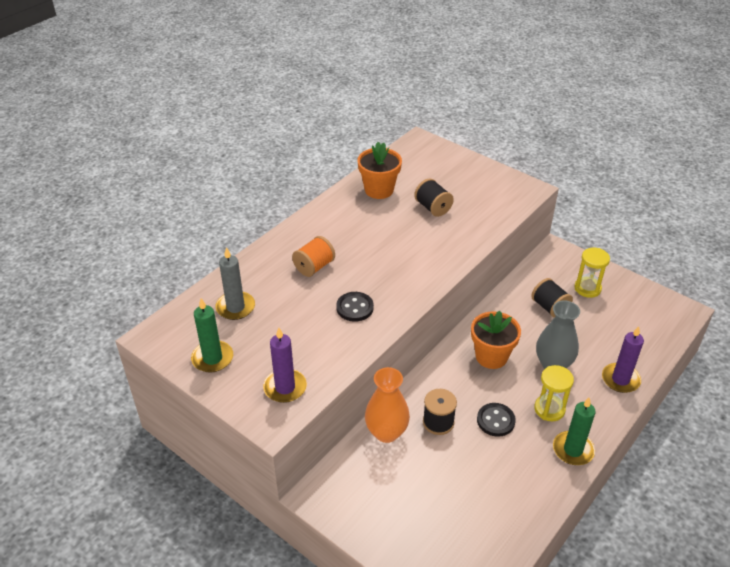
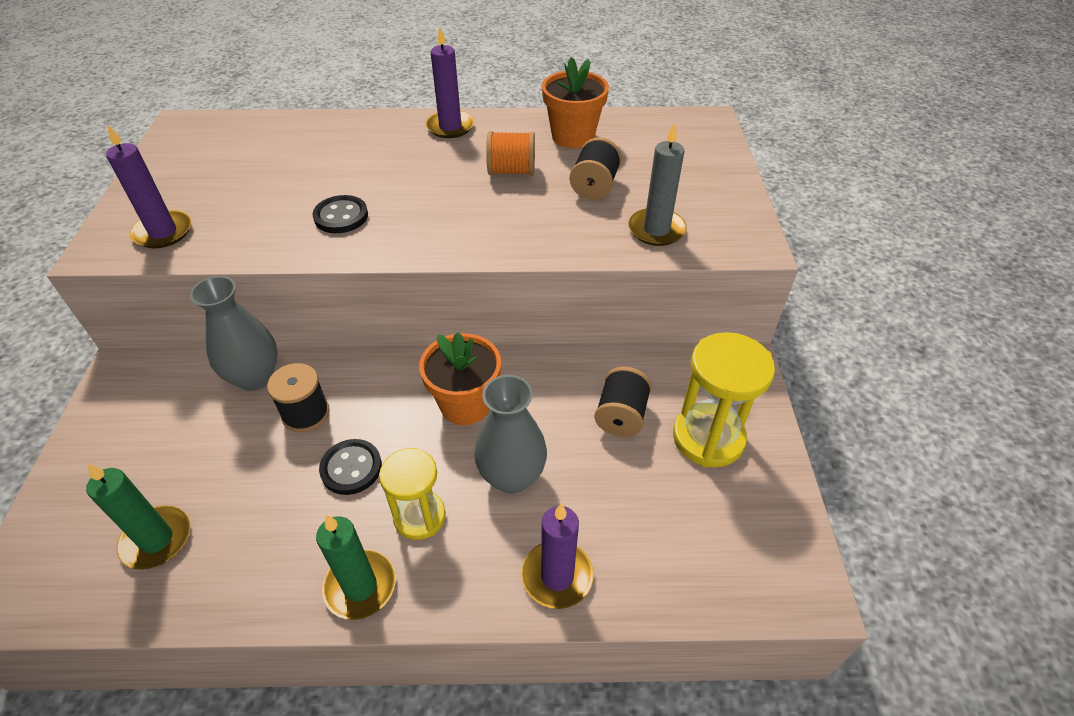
camera: 50 degrees right, 5 degrees up
(212, 358) = (175, 169): green candle -> green candle (157, 539)
(235, 307) = (266, 145): grey candle -> grey candle (656, 230)
(312, 226) = (450, 127): none -> purple candle
(314, 267) = (383, 159): orange spool -> orange spool (511, 171)
(386, 432) = (255, 377): orange vase -> grey vase
(587, 288) = (708, 438): yellow hourglass -> yellow hourglass, size x1.50

